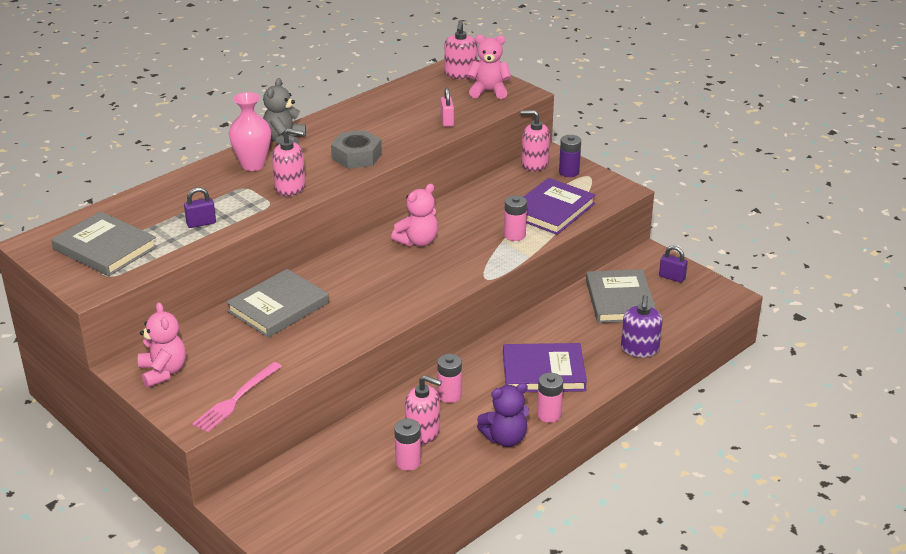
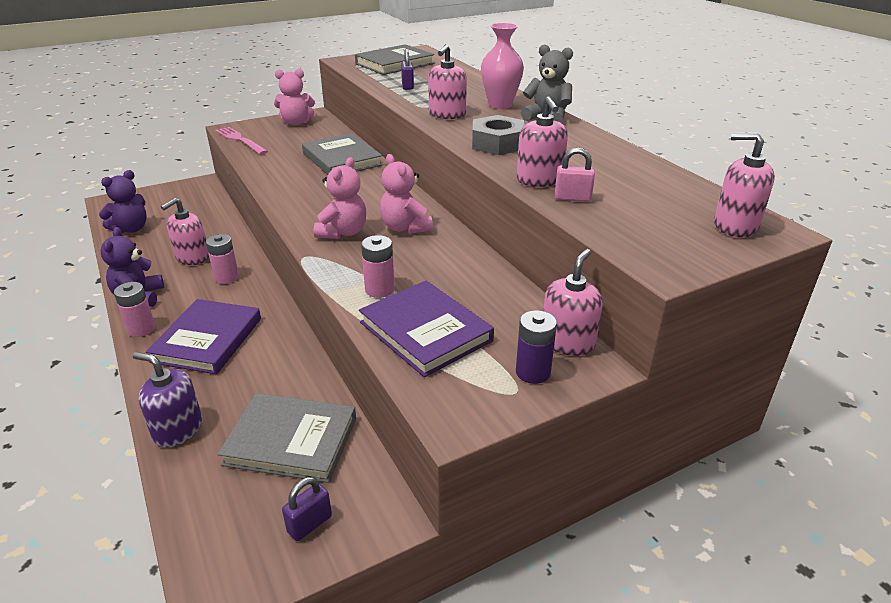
camera: 105 degrees right, 0 degrees up
(378, 509) = (131, 229): none -> purple teddy bear
(408, 462) = (166, 246): pink battery -> none
(422, 134) = (539, 180): none -> pink soap dispenser
(489, 91) = (671, 240): pink teddy bear -> pink teddy bear (343, 232)

